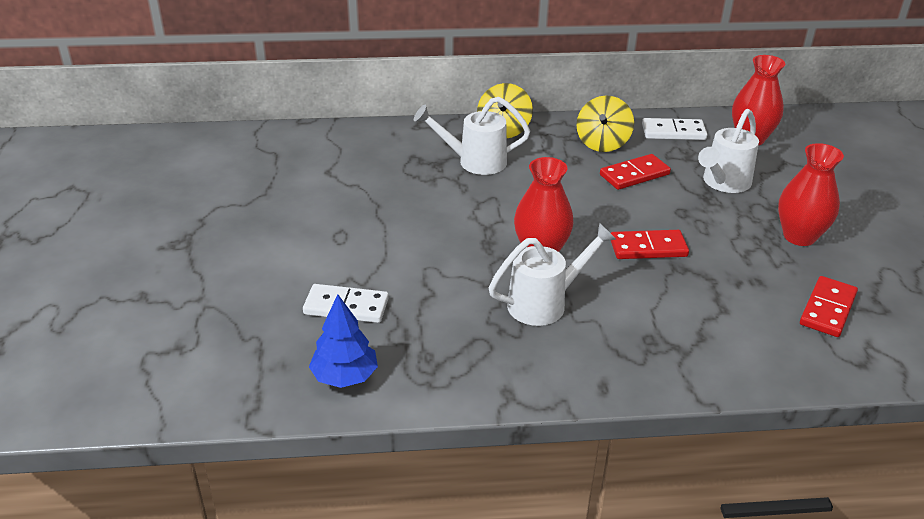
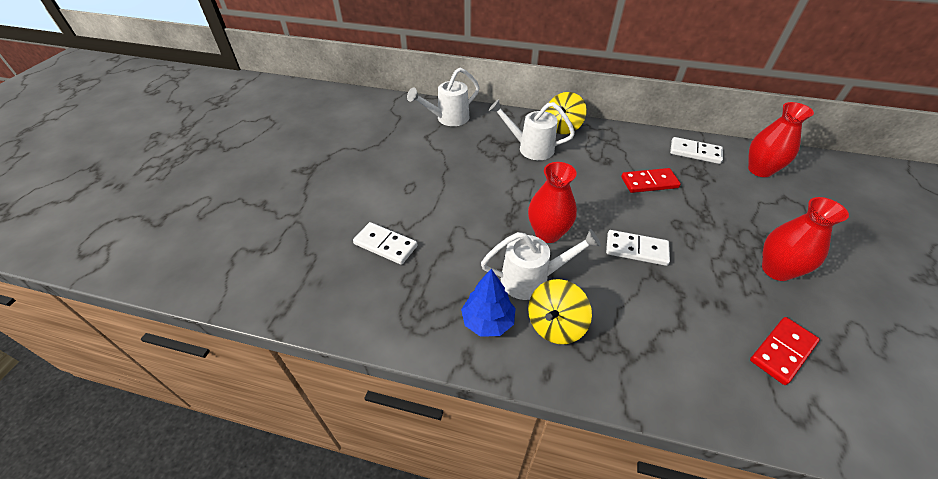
camera: 20 degrees right, 10 degrees up
(344, 376) = (355, 304): blue tree -> blue tree (488, 321)
(602, 143) = (633, 151): yellow spinning top -> yellow spinning top (555, 325)
(648, 248) = (636, 250): red domino -> white domino
(723, 183) = (722, 205): white watering can -> white watering can (448, 119)

